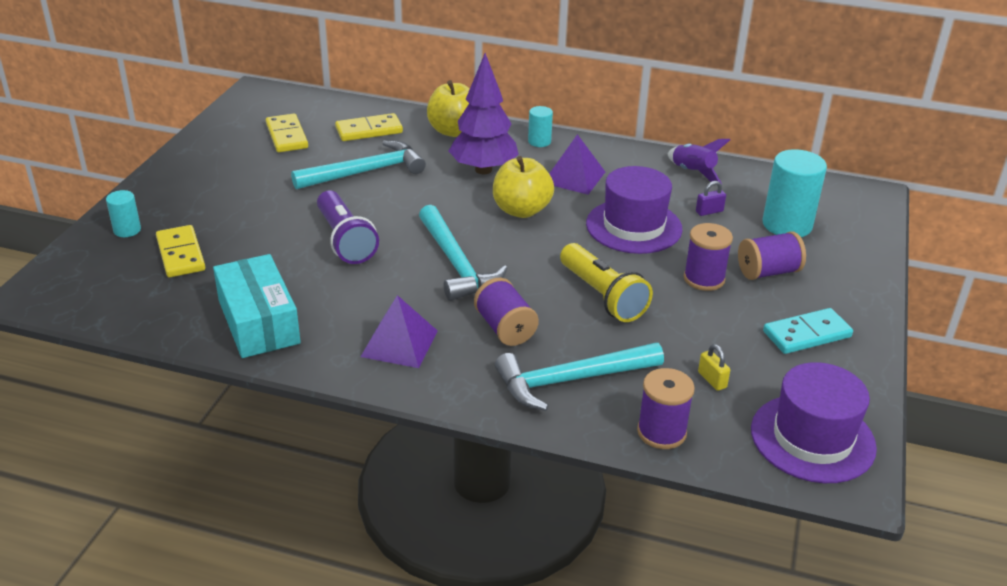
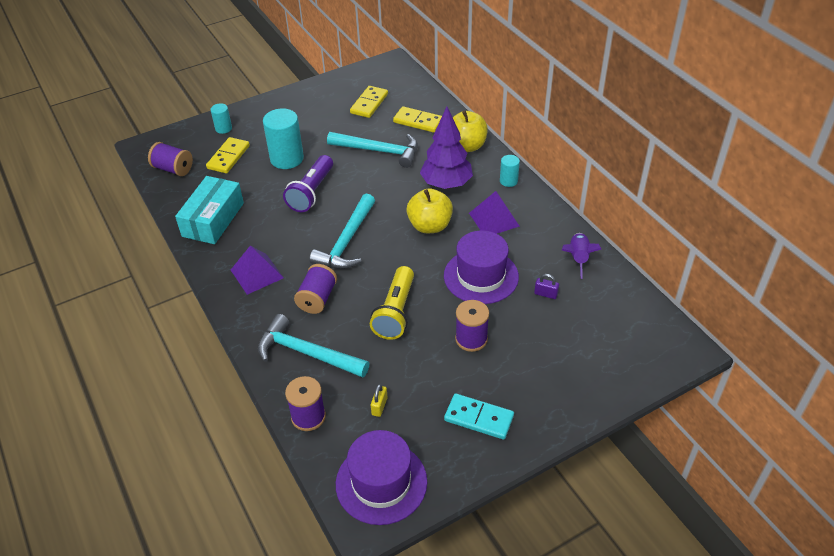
camera: 45 degrees right, 10 degrees up
(768, 272) = (519, 360): purple spool -> purple spool (173, 169)
(787, 225) = (585, 335): turquoise cylinder -> turquoise cylinder (287, 159)

